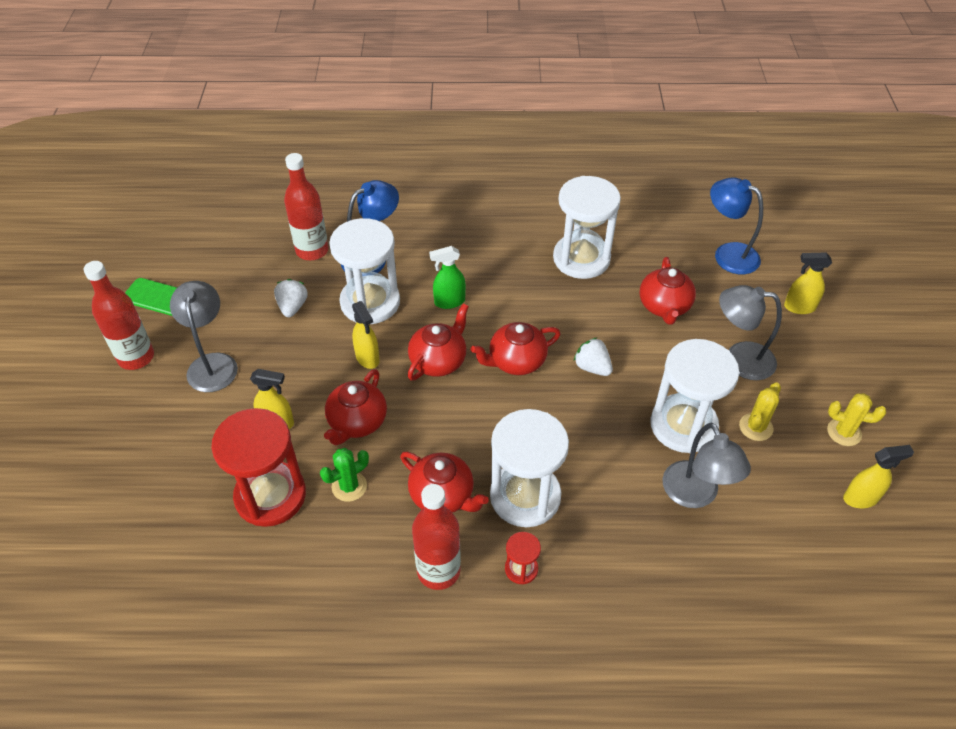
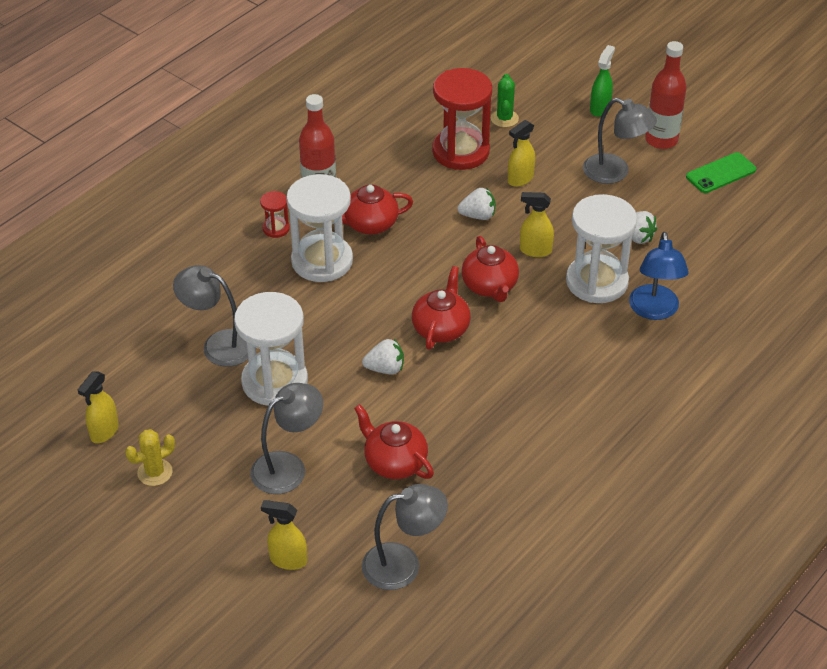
camera: 130 degrees right, 5 degrees down
(312, 250) = (700, 279): red bottle -> none
(349, 486) = (427, 187): green cactus -> green cactus (504, 118)
(357, 422) = (478, 216): red teapot -> white strawberry
(449, 302) = (548, 328): green spray bottle -> green spray bottle (600, 108)
(581, 259) = (511, 448): white hourglass -> none
(728, 254) = (403, 564): blue lamp -> grey lamp
(755, 427) = (223, 422): yellow cactus -> none
(799, 307) = (288, 560): yellow spray bottle -> yellow spray bottle turned 120 degrees counterclockwise

